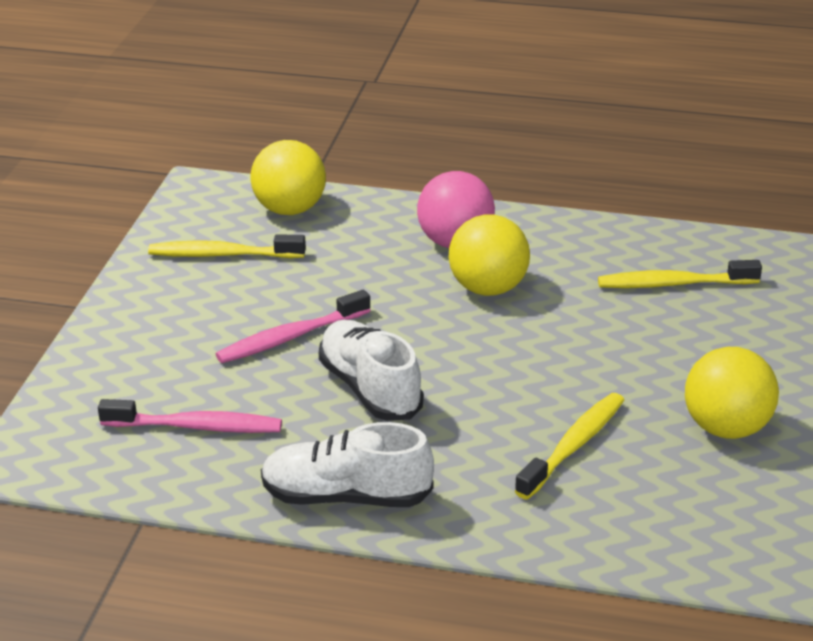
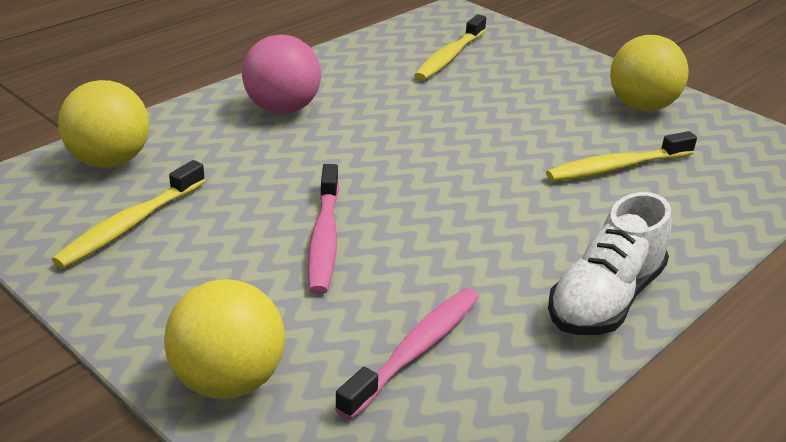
camera: 60 degrees left, 0 degrees up
(370, 389) = (452, 227): white shoe -> none
(488, 288) = (367, 121): yellow ball -> yellow ball (228, 381)
(574, 446) = (616, 167): yellow toothbrush -> yellow toothbrush turned 90 degrees counterclockwise

